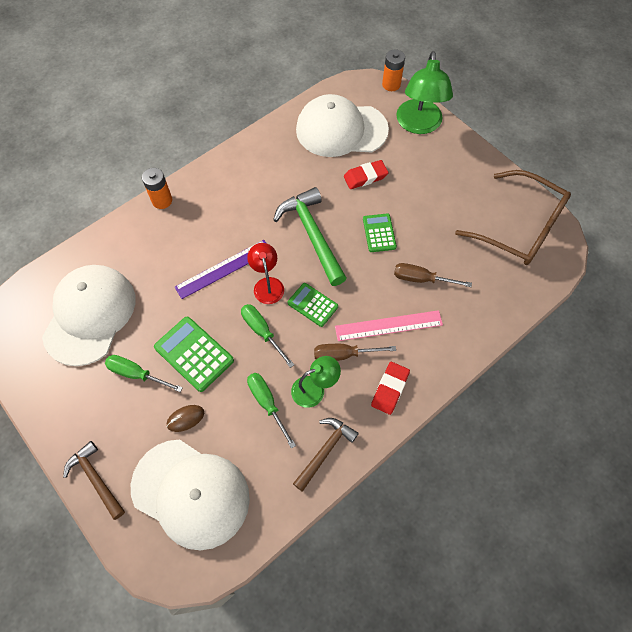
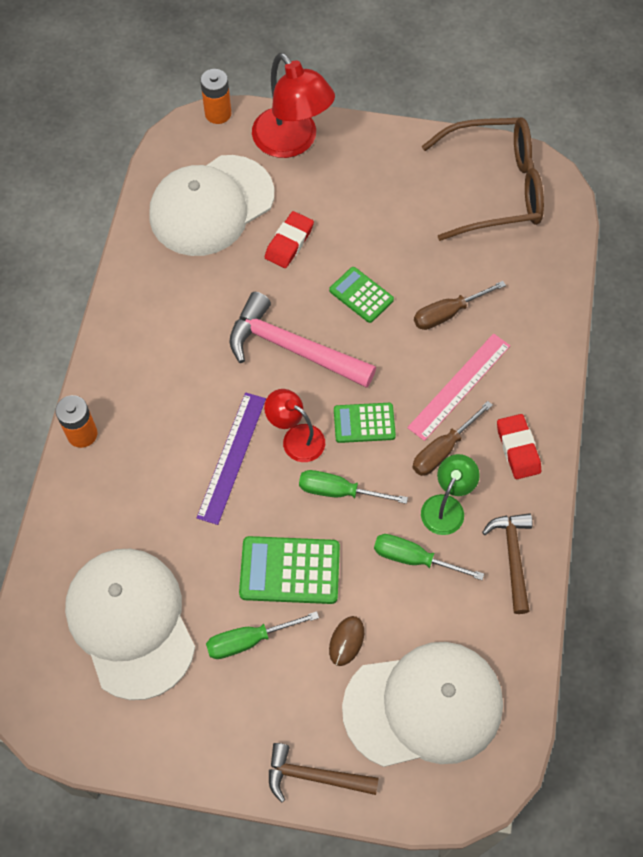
camera: 40 degrees left, 0 degrees up
(312, 234) = (292, 348): green hammer -> pink hammer
(419, 125) = (292, 142): green lamp -> red lamp

